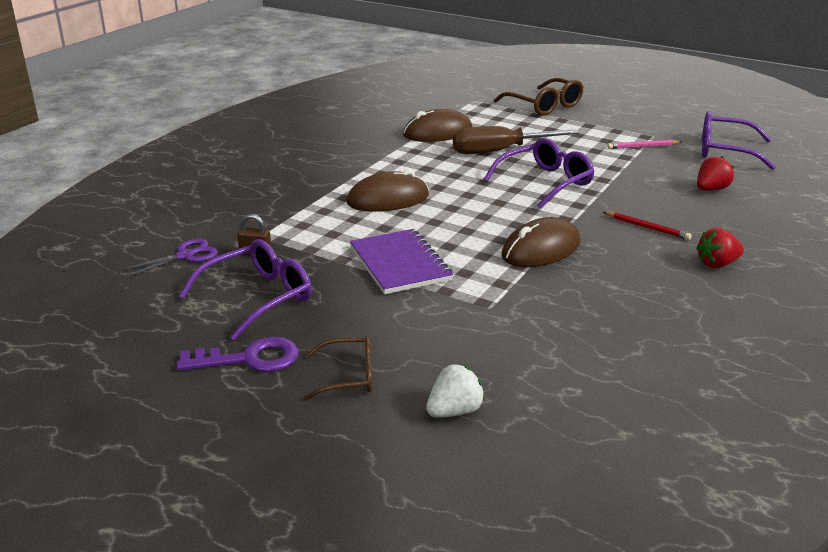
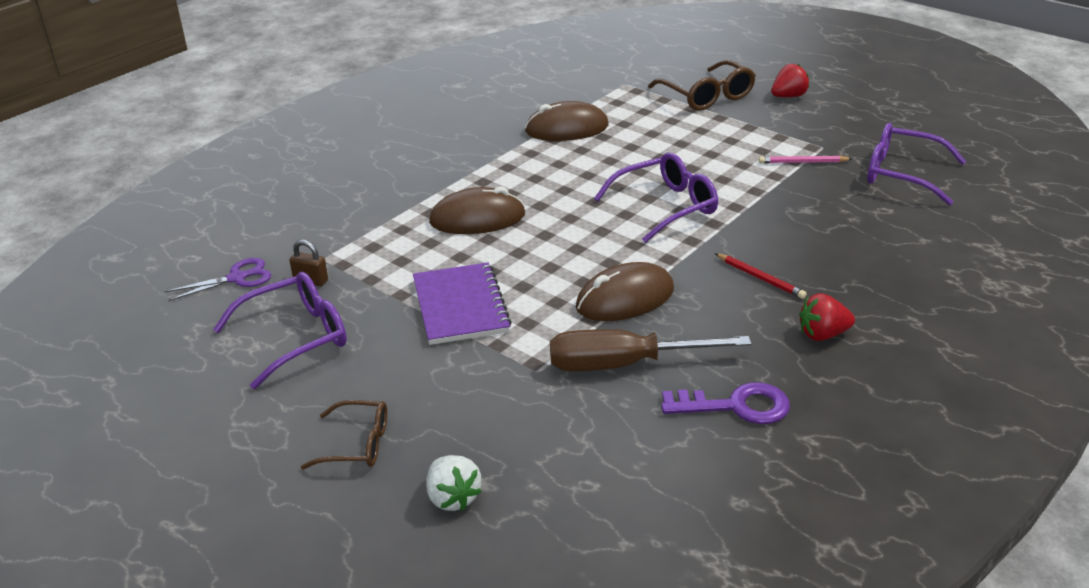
camera: 10 degrees right, 5 degrees up
(249, 359) = (262, 413): purple key -> purple key (735, 406)
(454, 411) = (453, 498): white strawberry -> white strawberry turned 90 degrees clockwise
(499, 151) = (629, 159): brown screwdriver -> brown screwdriver (623, 364)
(711, 189) = (860, 229): red strawberry -> red strawberry (788, 96)

